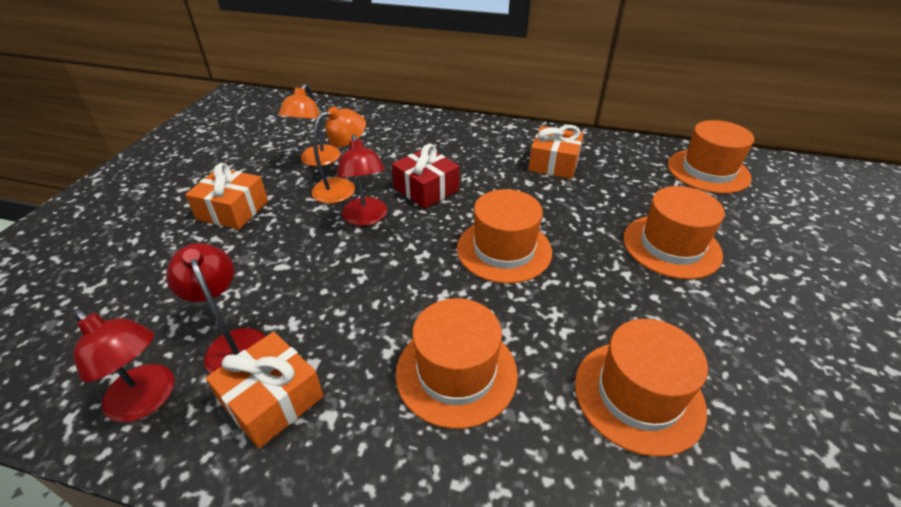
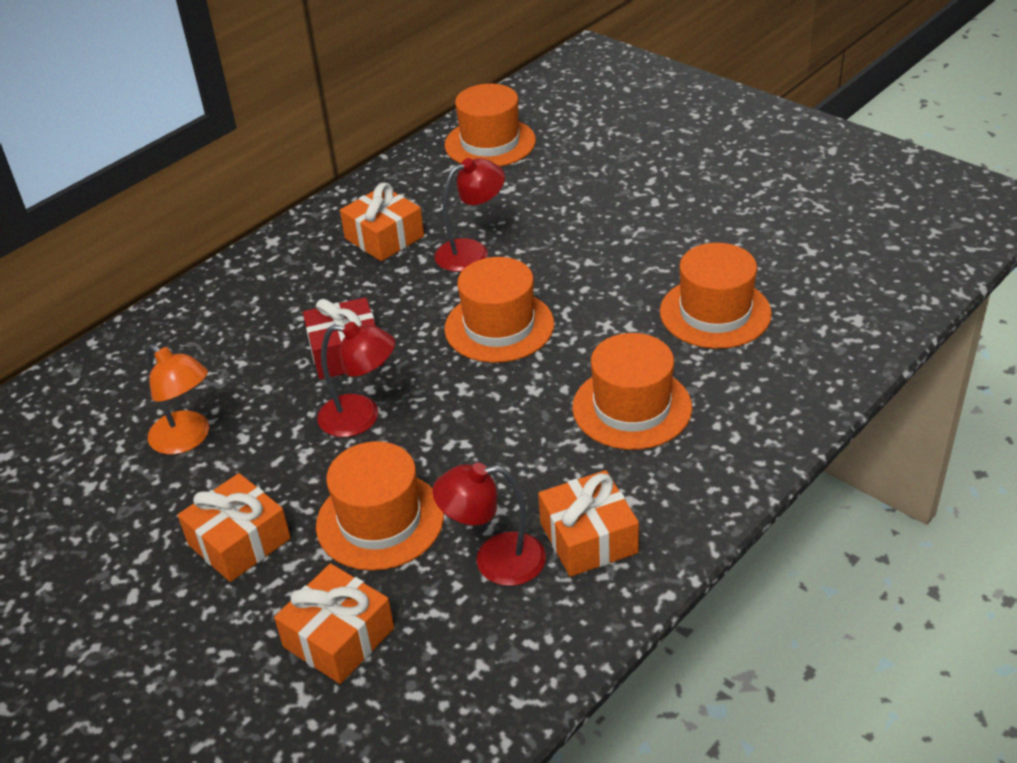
camera: 60 degrees left, 0 degrees up
(146, 285) = (339, 637): none -> orange gift
(148, 400) = (533, 634): red lamp -> red lamp (472, 252)
(342, 188) = (278, 426): orange lamp -> none
(671, 246) = (575, 219): orange hat -> orange hat (380, 520)

